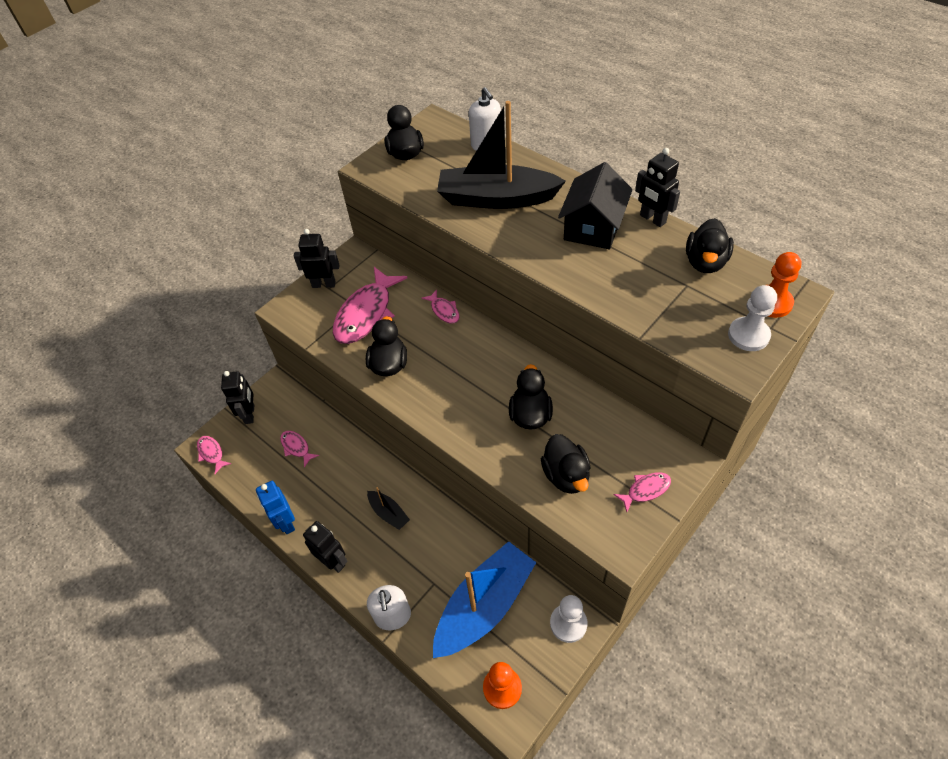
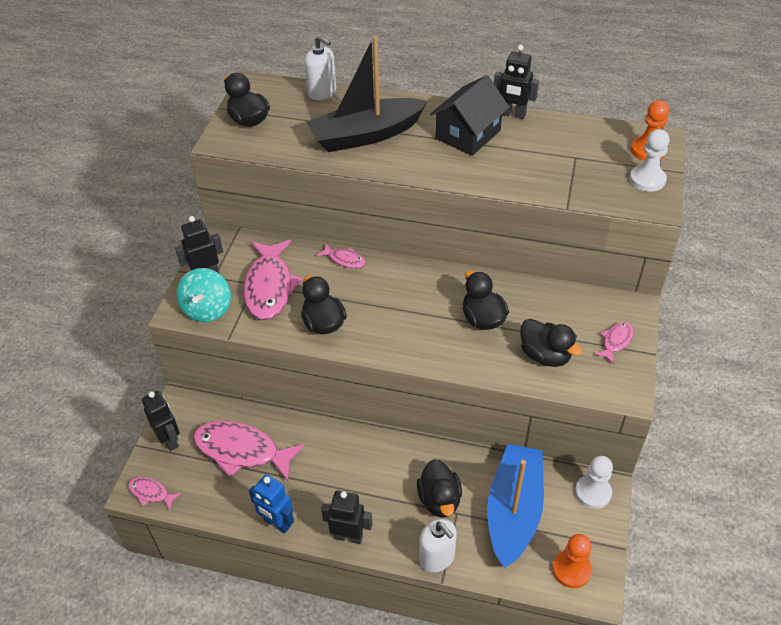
camera: 30 degrees left, 5 degrees down
(296, 447) = (241, 451): pink fish -> pink fish, size x2.10
(306, 315) = (207, 309): none -> turquoise spinning top
(388, 513) = (375, 471): black boat -> none
(593, 227) = (468, 135): black house -> black house turned 45 degrees clockwise
(705, 262) = (577, 135): black duck -> black duck (439, 500)

